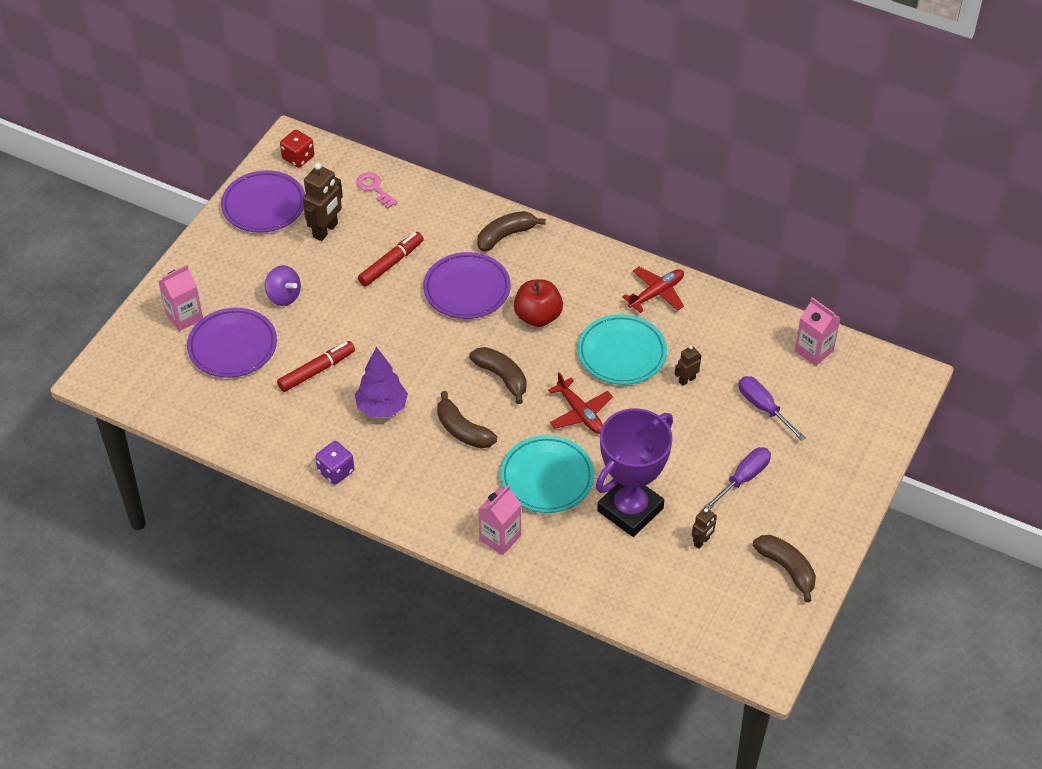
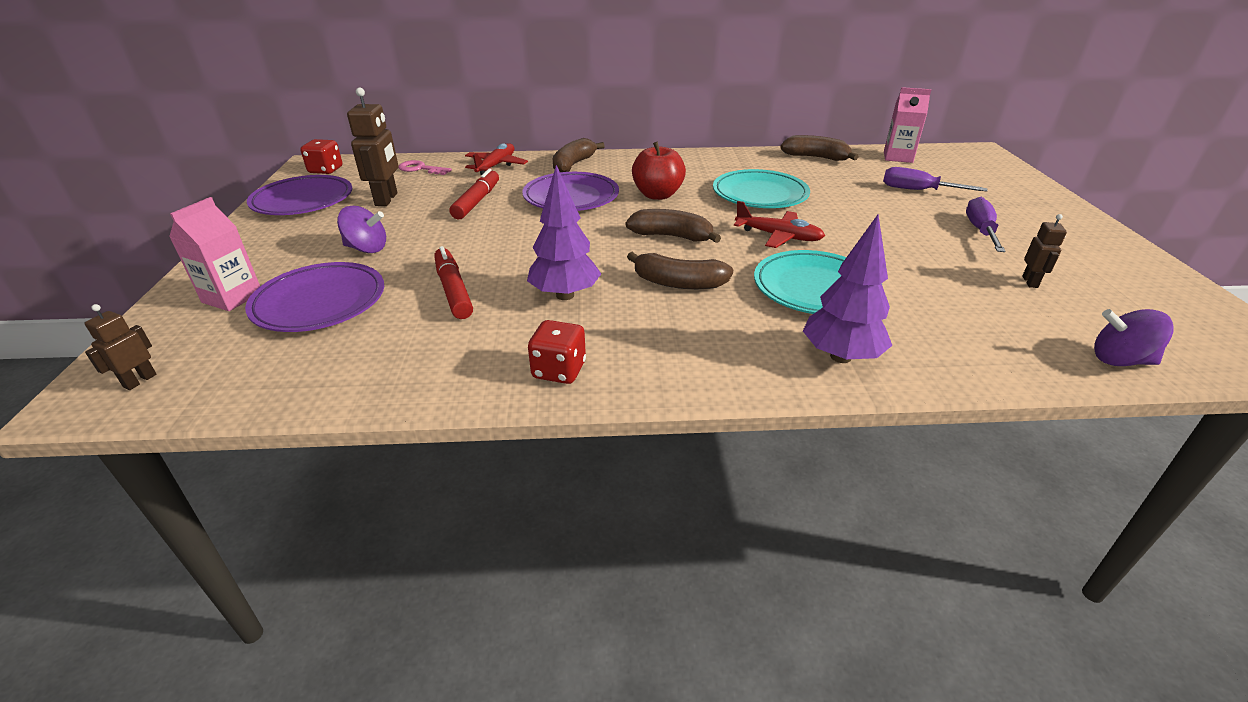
camera: 30 degrees left, 15 degrees down
(317, 371) = (453, 290): red marker -> red marker turned 45 degrees counterclockwise
(336, 471) = (559, 370): purple dice -> red dice
(500, 537) = (840, 357): pink carton -> purple tree
(630, 509) = (929, 283): purple trophy -> none
(656, 293) = (739, 161): red plane -> red plane (496, 165)
(661, 620) = (1119, 360): none -> purple spinning top
(687, 380) = (835, 193): brown robot -> brown robot (140, 381)
(787, 568) = (1129, 273): brown banana -> brown banana (815, 157)

